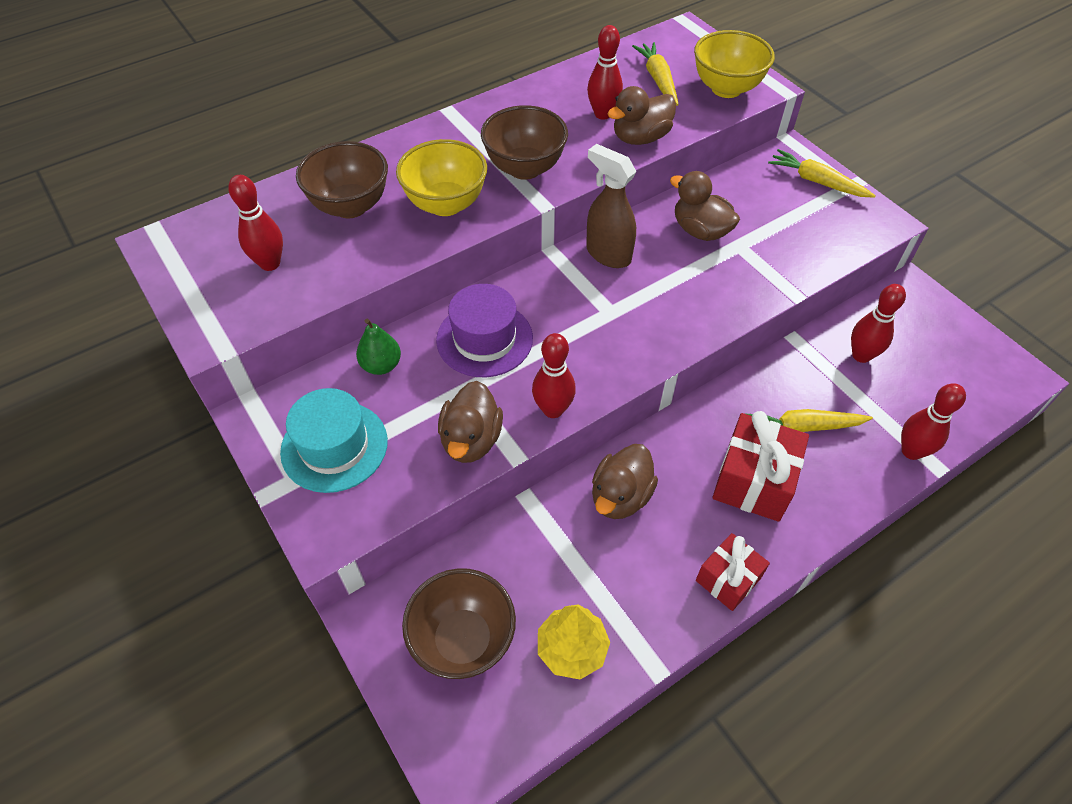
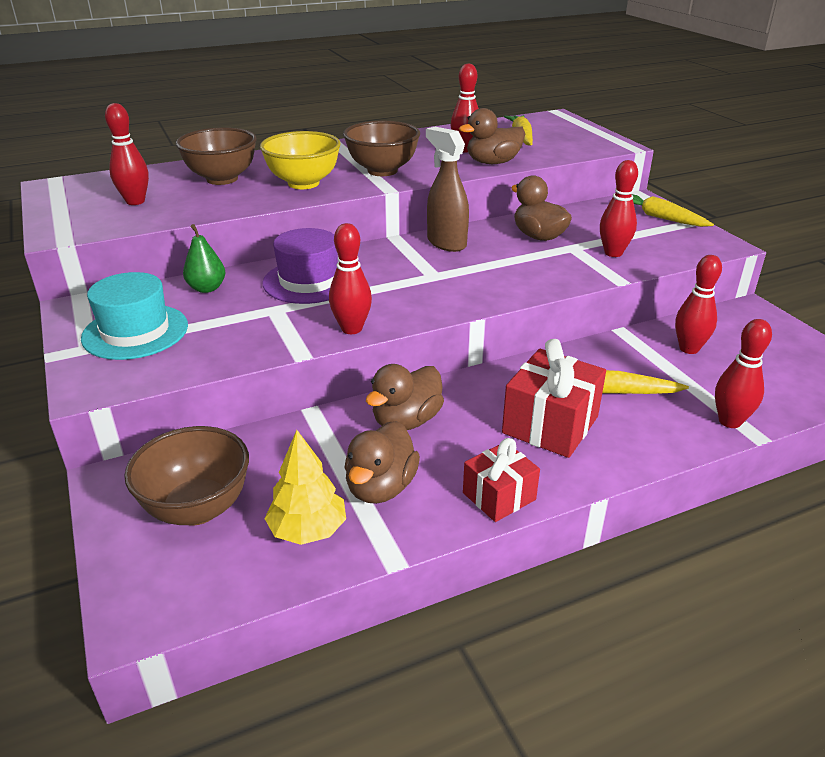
camera: 10 degrees right, 20 degrees down
(471, 440) = (264, 340): brown duck -> brown duck (381, 487)
(726, 88) = (581, 144): yellow bowl -> none
(781, 250) = (613, 253): none -> red bowling pin

